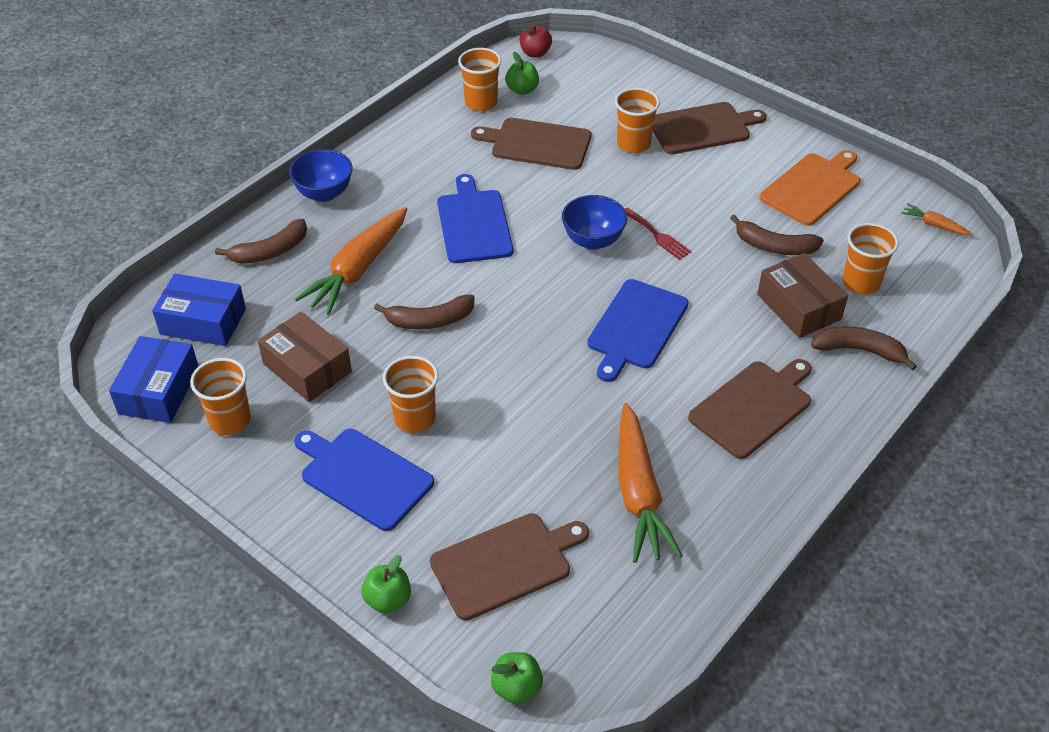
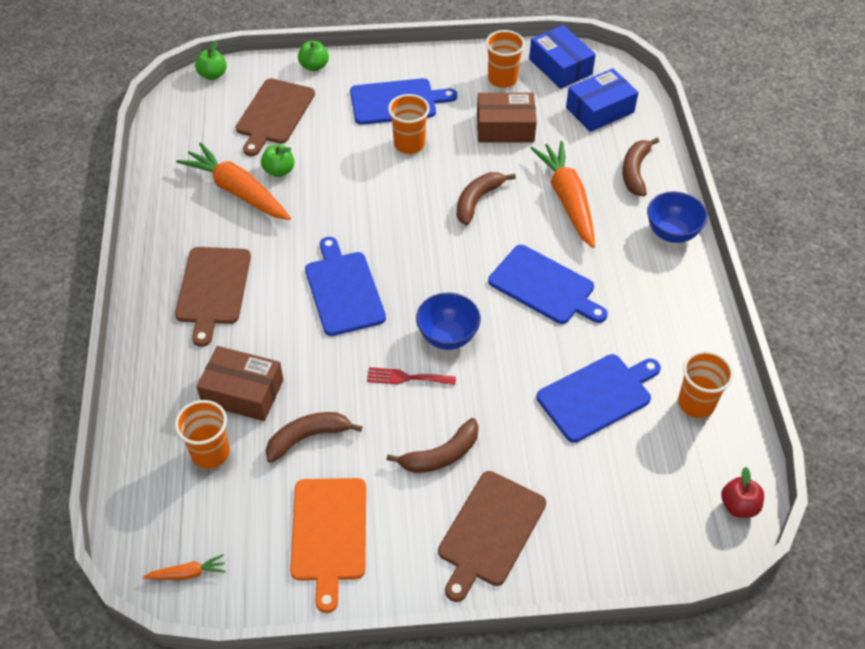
camera: 135 degrees right, 5 degrees up
(522, 90) = (686, 447): green apple -> green apple (279, 171)
(537, 144) = (597, 396): brown cutting board -> blue cutting board
(633, 144) = (525, 460): orange cup -> none
(860, 351) = (168, 386): brown banana -> brown banana (440, 455)

